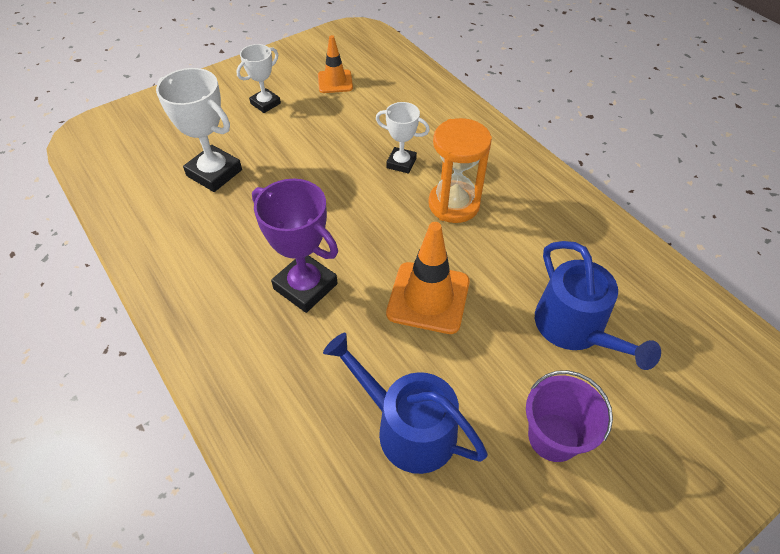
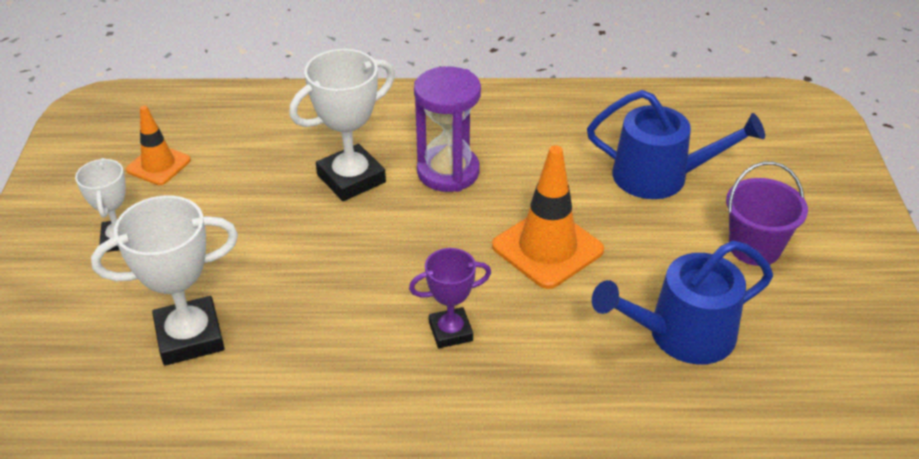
camera: 55 degrees left, 10 degrees down
(305, 286) = (450, 331): purple trophy -> purple trophy, size x0.61
(401, 163) = (351, 178): white trophy -> white trophy, size x1.63
(454, 204) = (448, 172): orange hourglass -> purple hourglass

